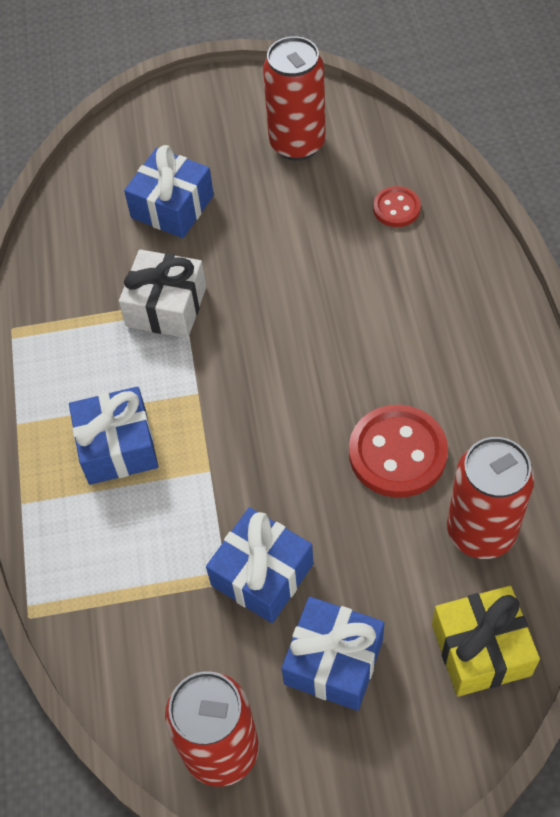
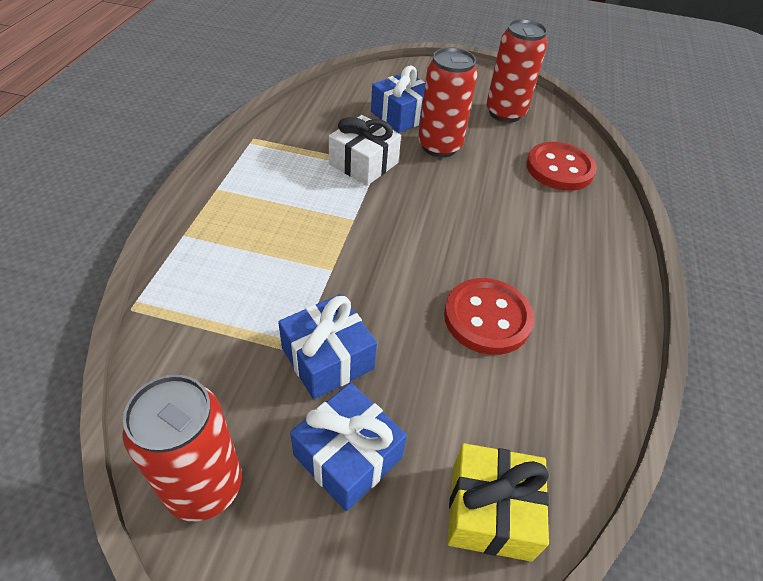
camera: 15 degrees right, 10 degrees down
(117, 446) = (275, 228): blue gift -> none
(396, 208) = (559, 169): red button -> red button, size x1.82
(481, 531) = (534, 407): red can -> red can (439, 146)

